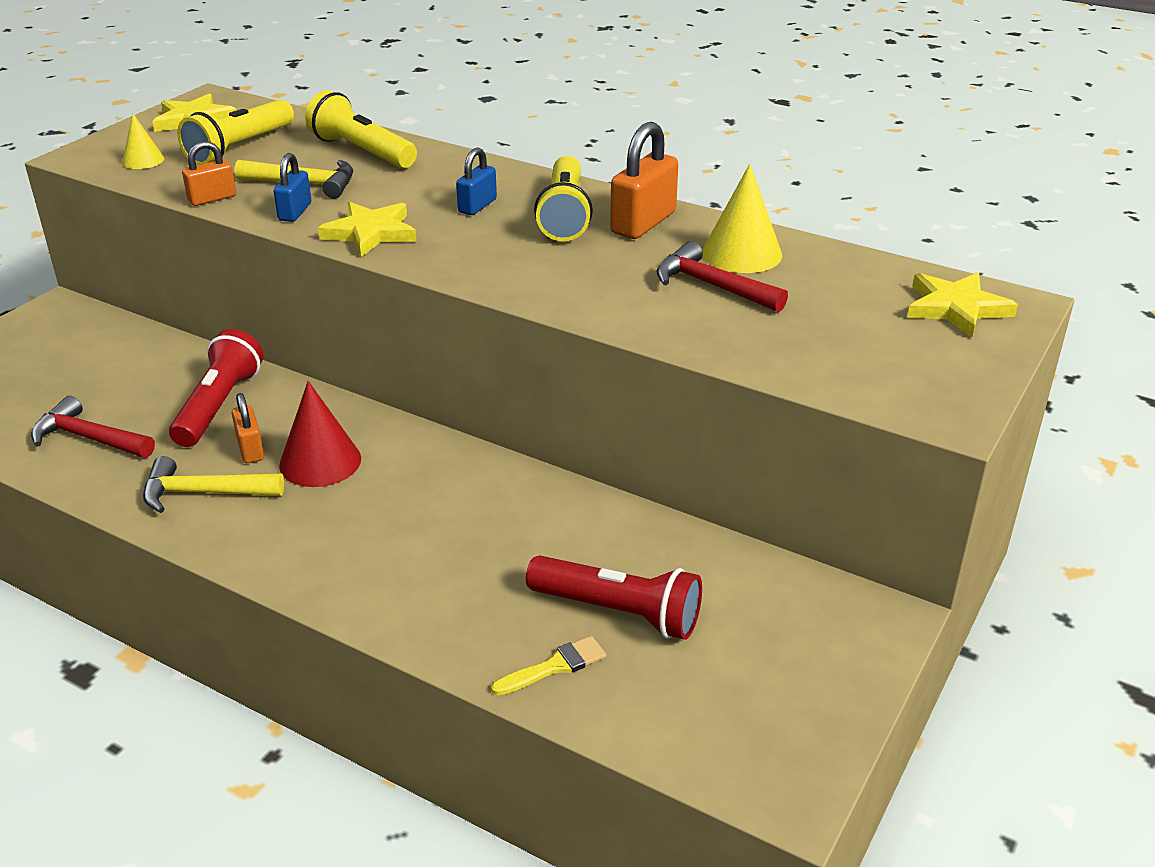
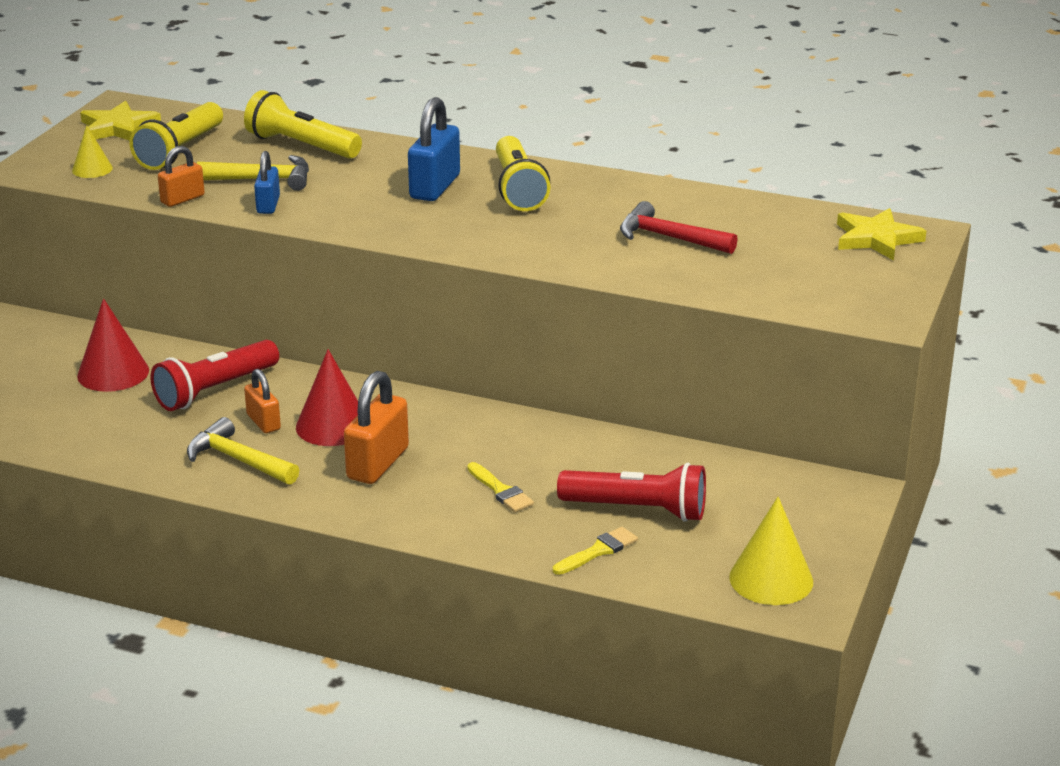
camera: 10 degrees left, 5 degrees down
(88, 438) = (106, 427): red hammer -> none
(128, 375) = (113, 373): none -> red cone
(203, 493) = (238, 460): yellow hammer -> yellow hammer turned 45 degrees clockwise
(219, 406) = (215, 390): red flashlight -> red flashlight turned 135 degrees counterclockwise
(370, 233) = (348, 217): yellow star -> none
(470, 567) = (501, 491): none -> yellow brush
(477, 206) = (435, 187): blue padlock -> blue padlock, size x1.67
(643, 223) = (591, 190): orange padlock -> orange padlock (378, 463)
(741, 253) = (686, 209): yellow cone -> yellow cone (771, 579)

